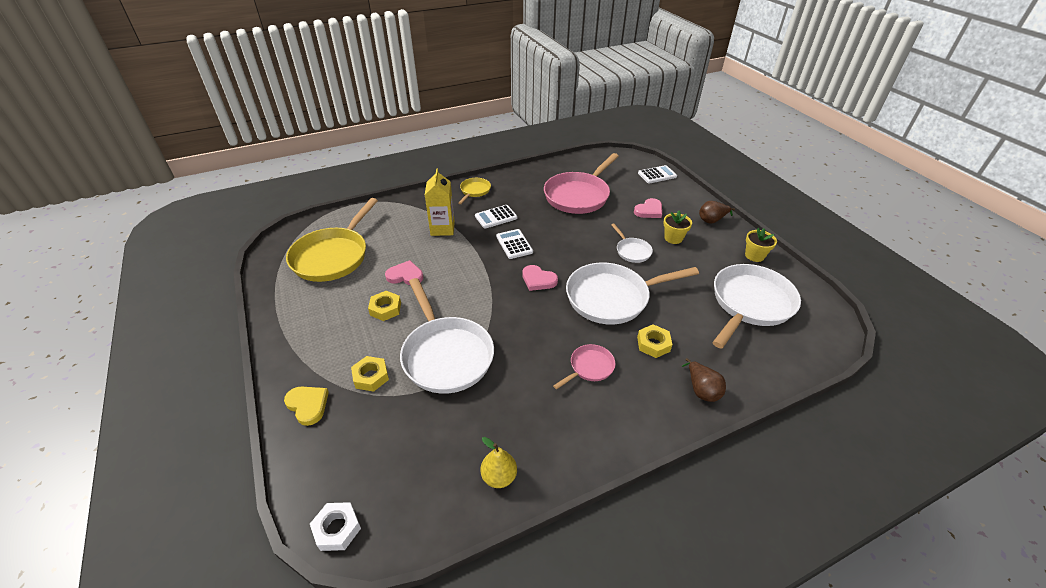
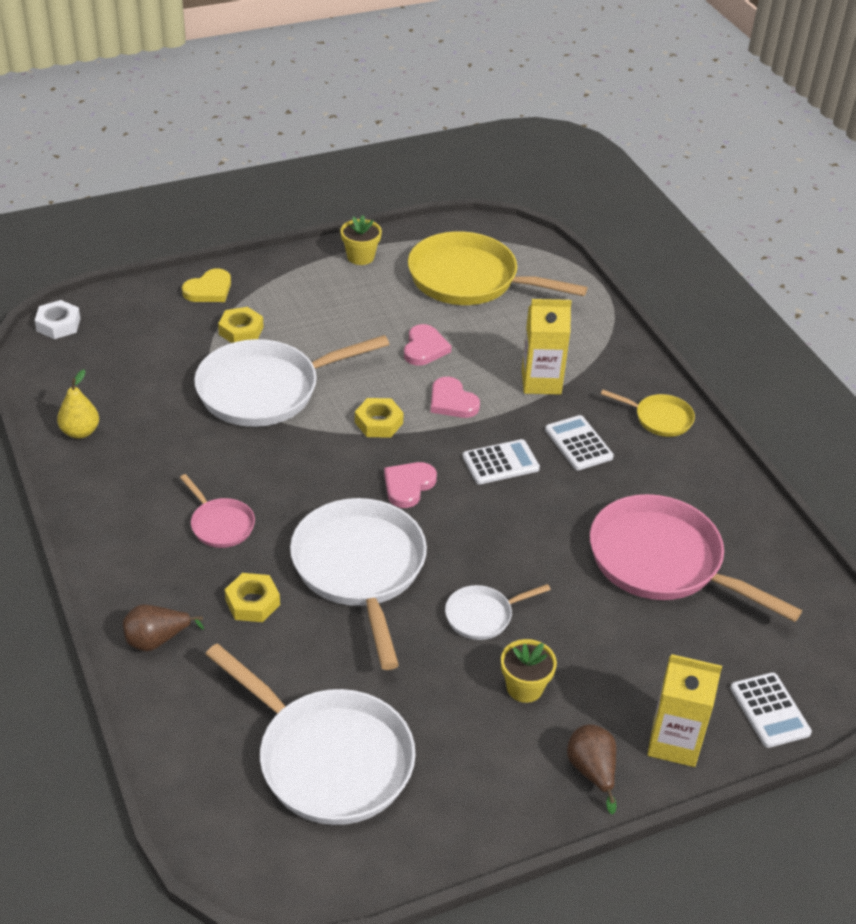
camera: 90 degrees right, 0 degrees up
(385, 309) = (356, 334): yellow nut -> yellow nut (378, 423)
(649, 211) = (619, 667): pink heart -> pink heart (452, 401)
(685, 198) = (674, 742): none -> yellow carton
(754, 255) = (468, 813): yellow flower pot -> yellow flower pot (360, 257)

